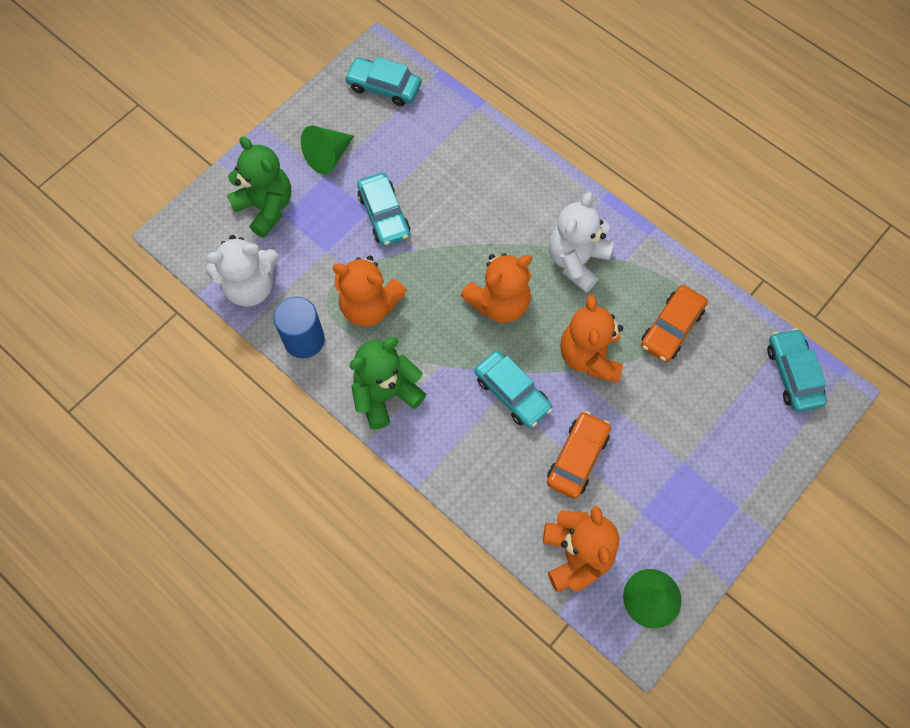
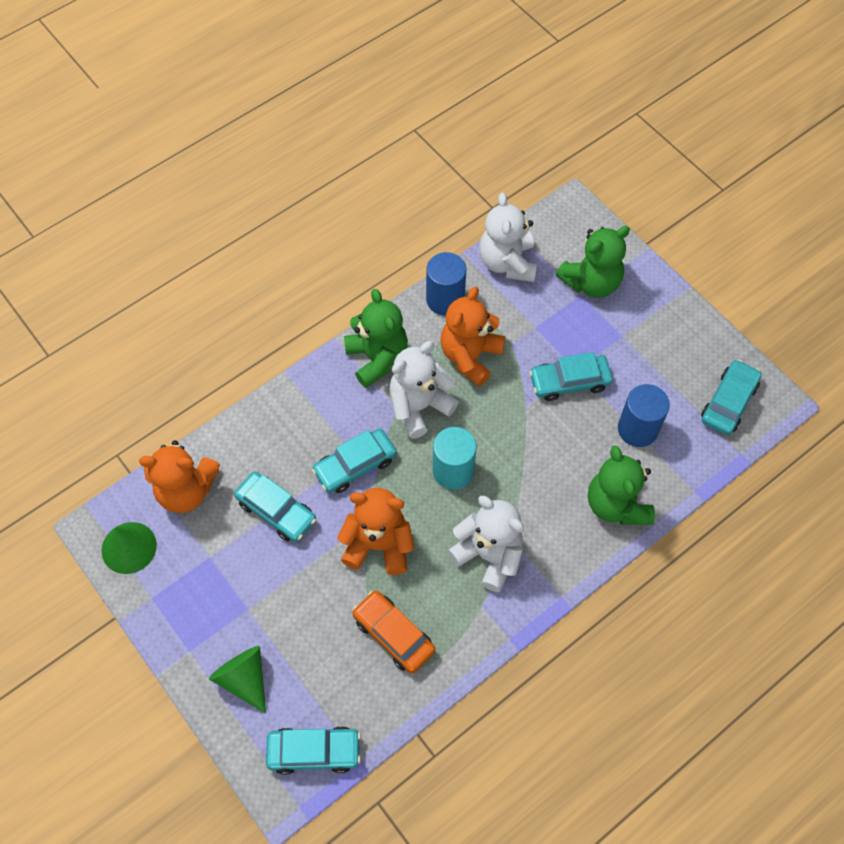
camera: 100 degrees right, 5 degrees down
(328, 156) = (644, 340): green cone -> green cone (244, 678)
(425, 155) = (637, 429): none -> blue cylinder
(435, 344) = (419, 406): none -> white teddy bear
(499, 303) = (453, 471): orange teddy bear -> turquoise cylinder
(504, 165) = (616, 504): none -> green teddy bear
(577, 458) = (276, 511): orange car -> turquoise car

